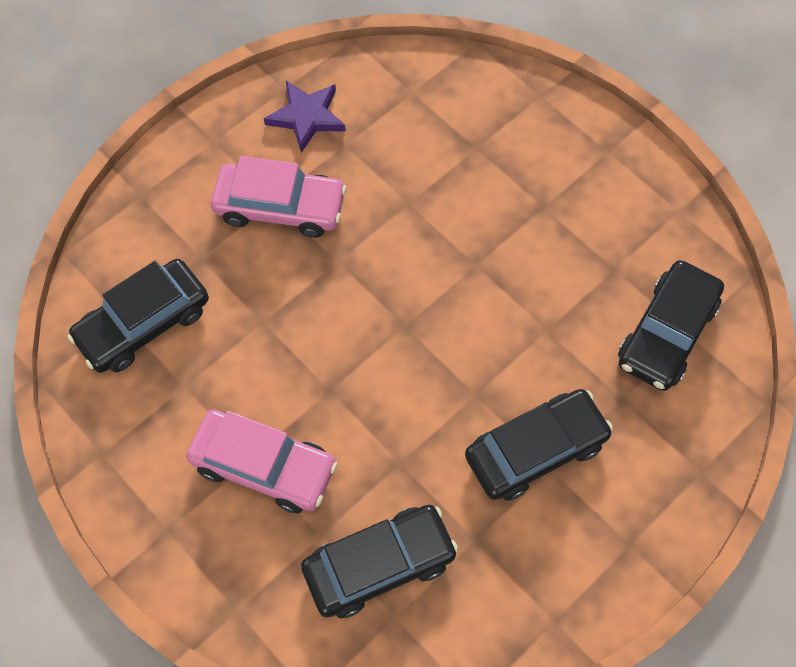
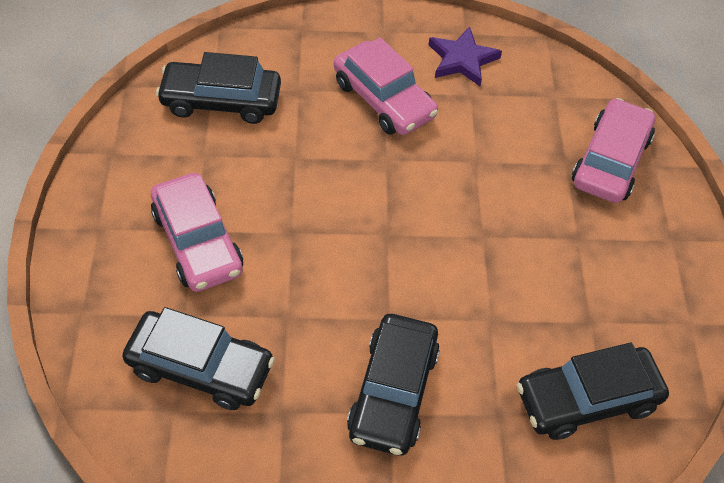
camera: 40 degrees right, 10 degrees down
(506, 119) = (610, 161): none -> pink car
(535, 450) = (393, 392): black car -> black car turned 90 degrees clockwise

